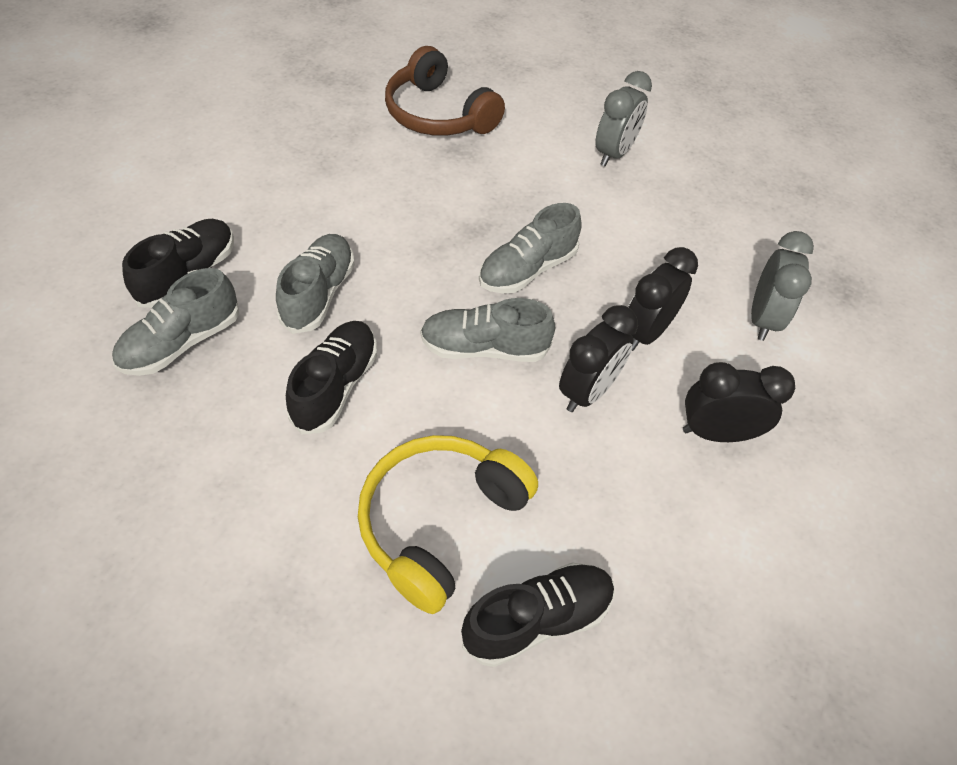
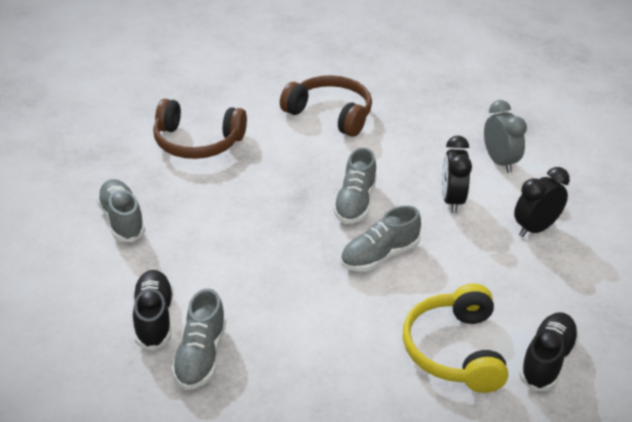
camera: 35 degrees left, 15 degrees down
(319, 294) = (251, 282): grey shoe -> grey shoe (122, 220)
(336, 386) = (322, 323): black shoe -> none
(588, 391) = (456, 246): black clock -> none
(614, 154) = (330, 114): grey clock -> brown headphones

